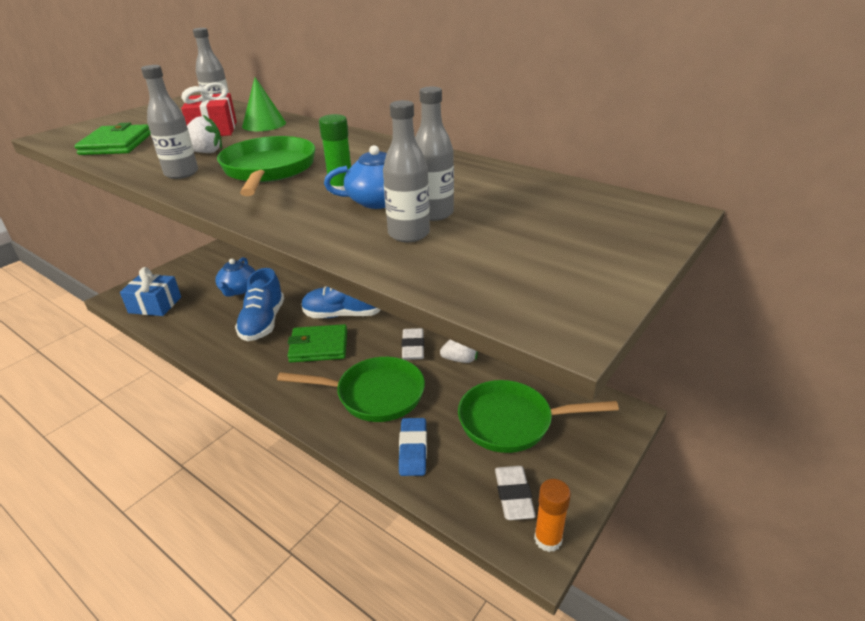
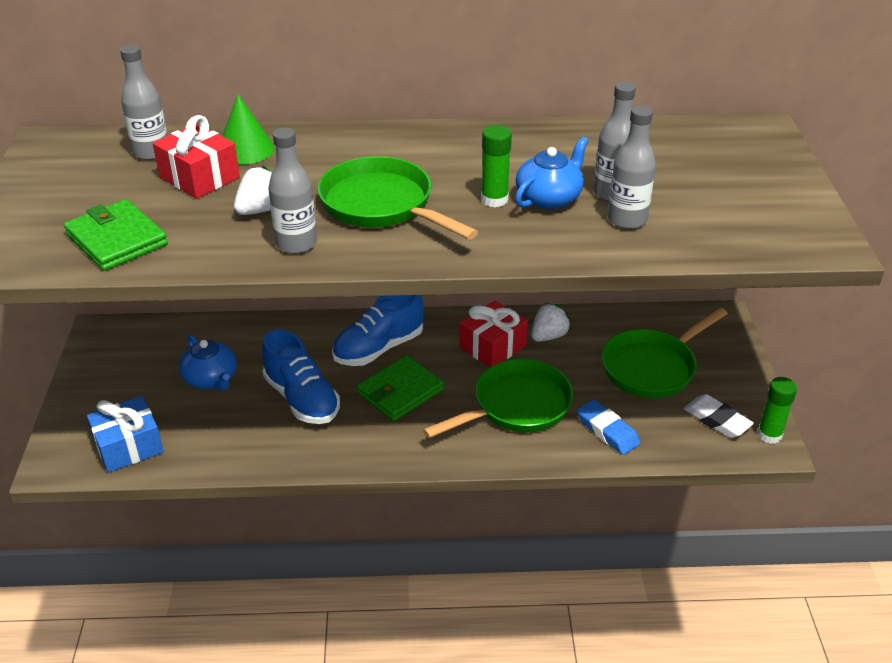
camera: 40 degrees left, 5 degrees up
(413, 347) = (492, 346): white eraser -> red gift
(548, 539) = (769, 435): orange glue stick -> green glue stick

